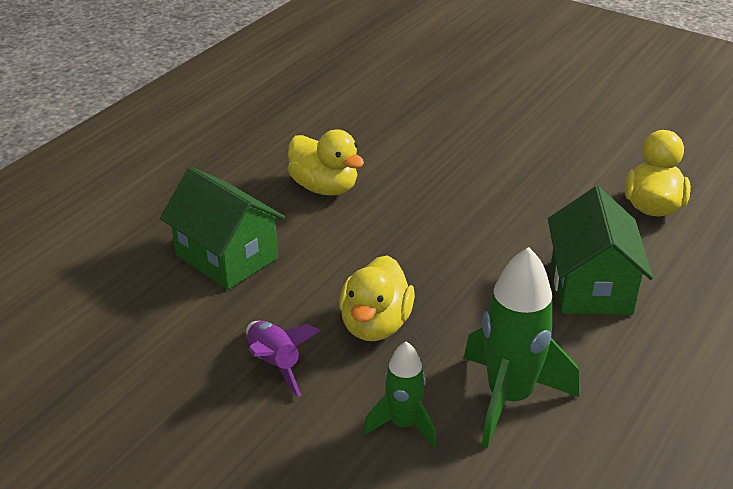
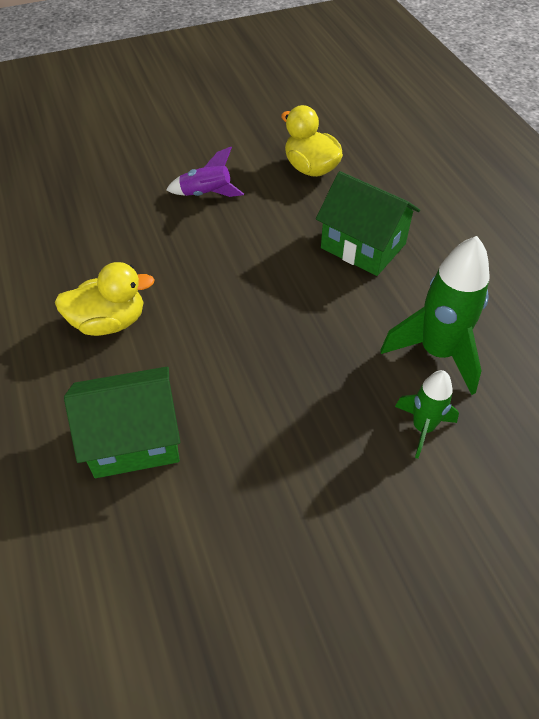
camera: 55 degrees left, 15 degrees up
(275, 364) = (299, 475): purple rocket -> purple rocket (206, 194)
(375, 325) = (305, 384): yellow duck -> none

